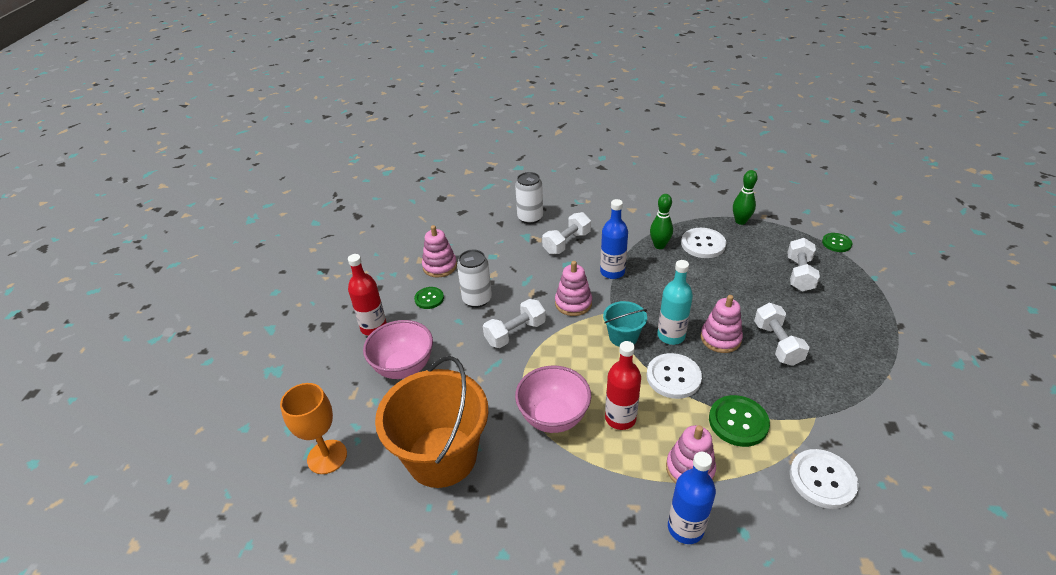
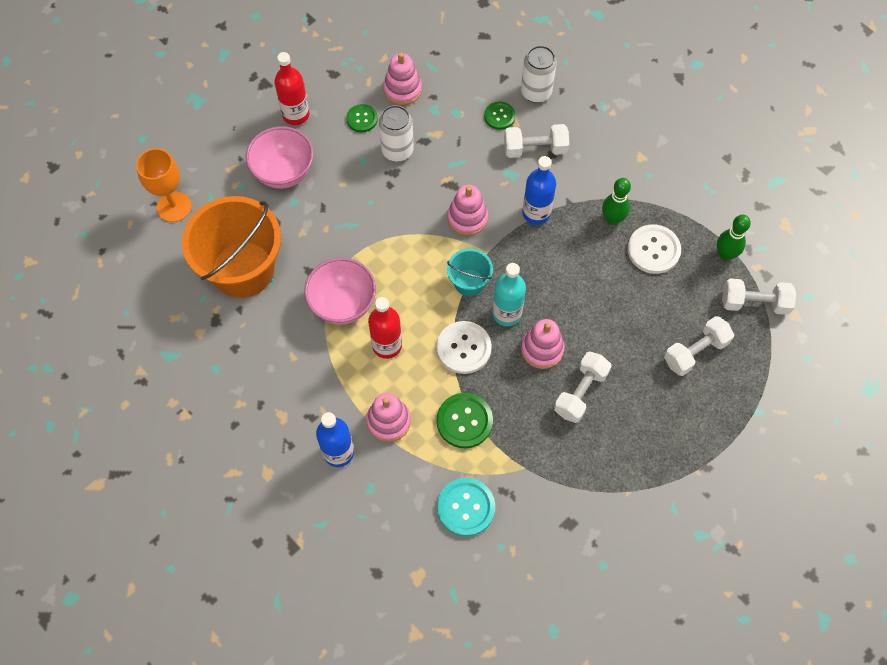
camera: 40 degrees right, 25 degrees up
(515, 333) = (392, 208): white dumbbell -> white dumbbell (754, 303)
(822, 479) = (466, 507): white button -> turquoise button
(836, 243) = (780, 352): green button -> green button (499, 116)

